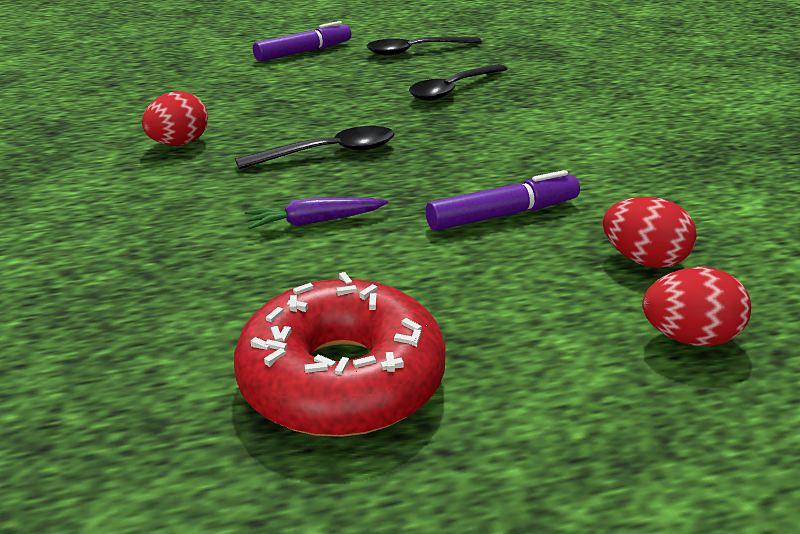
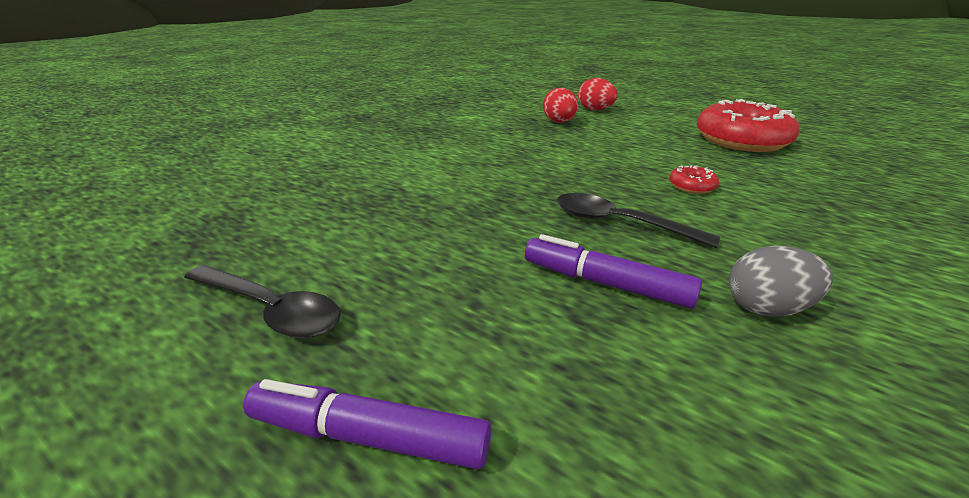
camera: 130 degrees left, 0 degrees up
(179, 143) = (766, 308): red egg -> grey egg
(315, 222) = (692, 186): purple carrot -> red donut
(453, 90) = (402, 228): black spoon -> none
(503, 215) = (579, 150): purple marker -> purple marker (605, 283)

